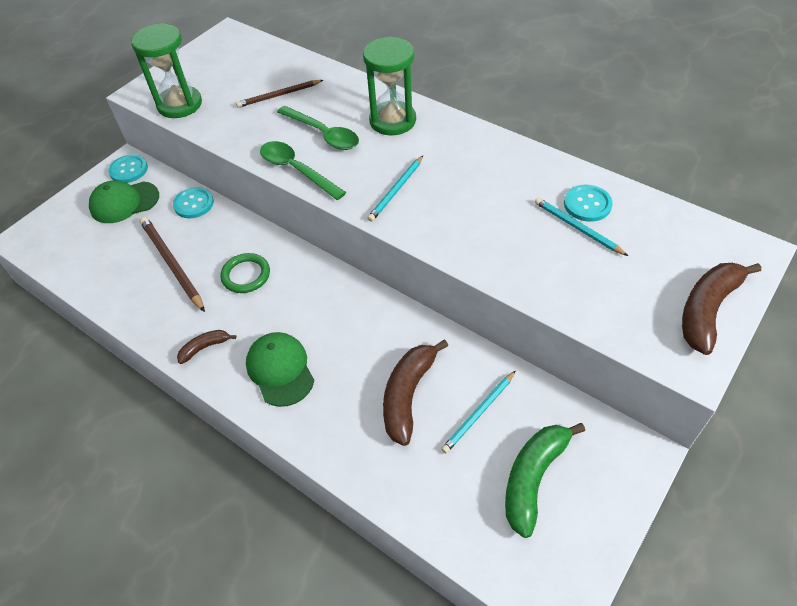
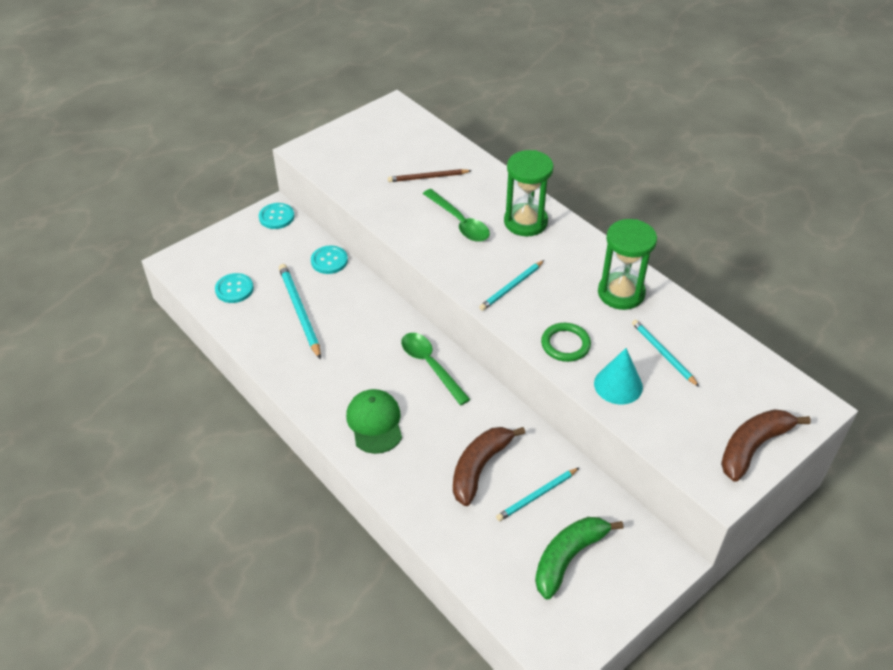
camera: 10 degrees right, 5 degrees down
(124, 202) = (267, 247): green cap -> none
(172, 264) = (299, 312): brown pencil -> turquoise pencil
(180, 104) = (337, 169): green hourglass -> green hourglass (621, 293)
(205, 347) = (314, 390): brown banana -> none
(246, 275) = (362, 335): green ring -> green ring (565, 344)
(296, 170) = (428, 251): green spoon -> green spoon (430, 366)
(541, 272) = (618, 385): none -> turquoise cone
(587, 204) = (679, 334): turquoise button -> turquoise button (234, 289)

